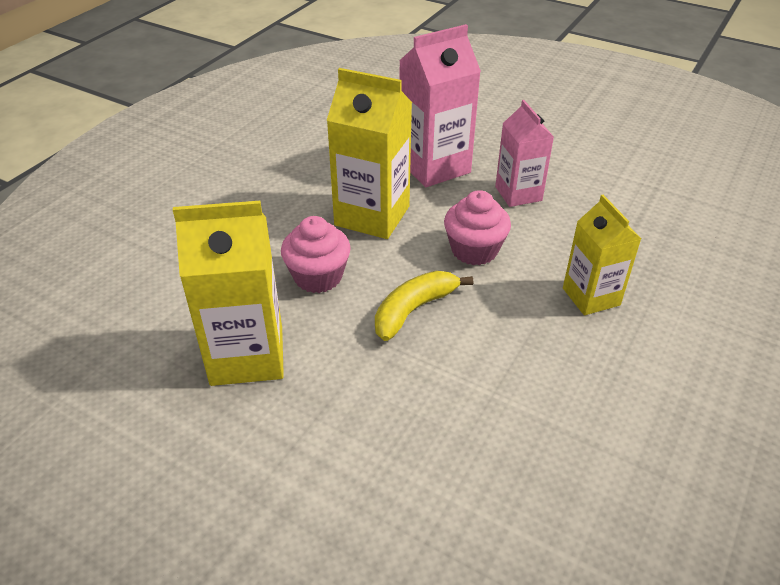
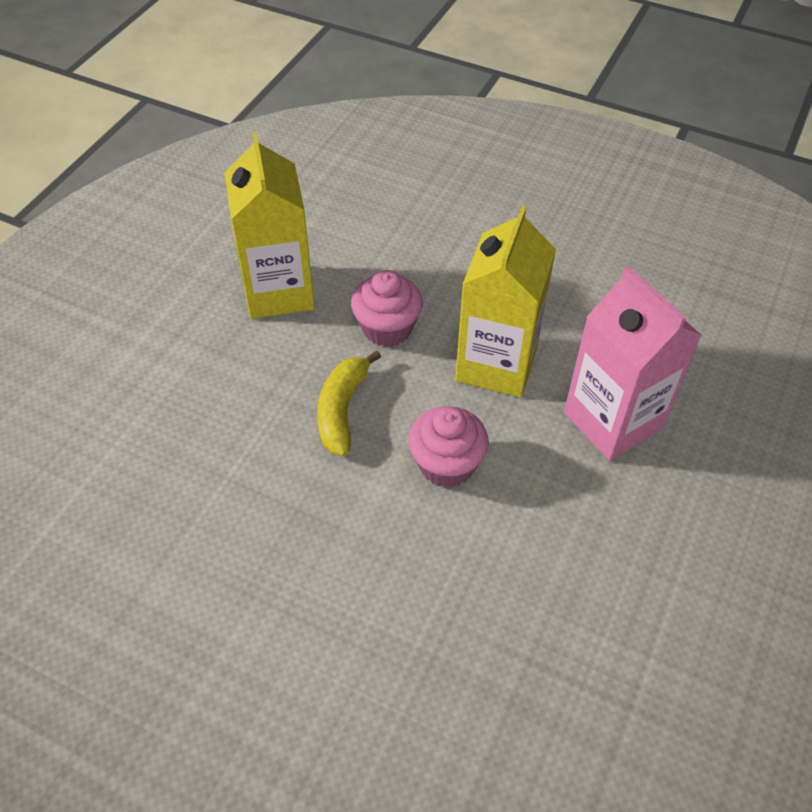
camera: 85 degrees right, 10 degrees up
(414, 310) = (342, 410): yellow banana -> yellow banana turned 120 degrees counterclockwise
(518, 194) = (572, 515): pink carton -> none
(591, 296) = (373, 583): yellow carton -> none

